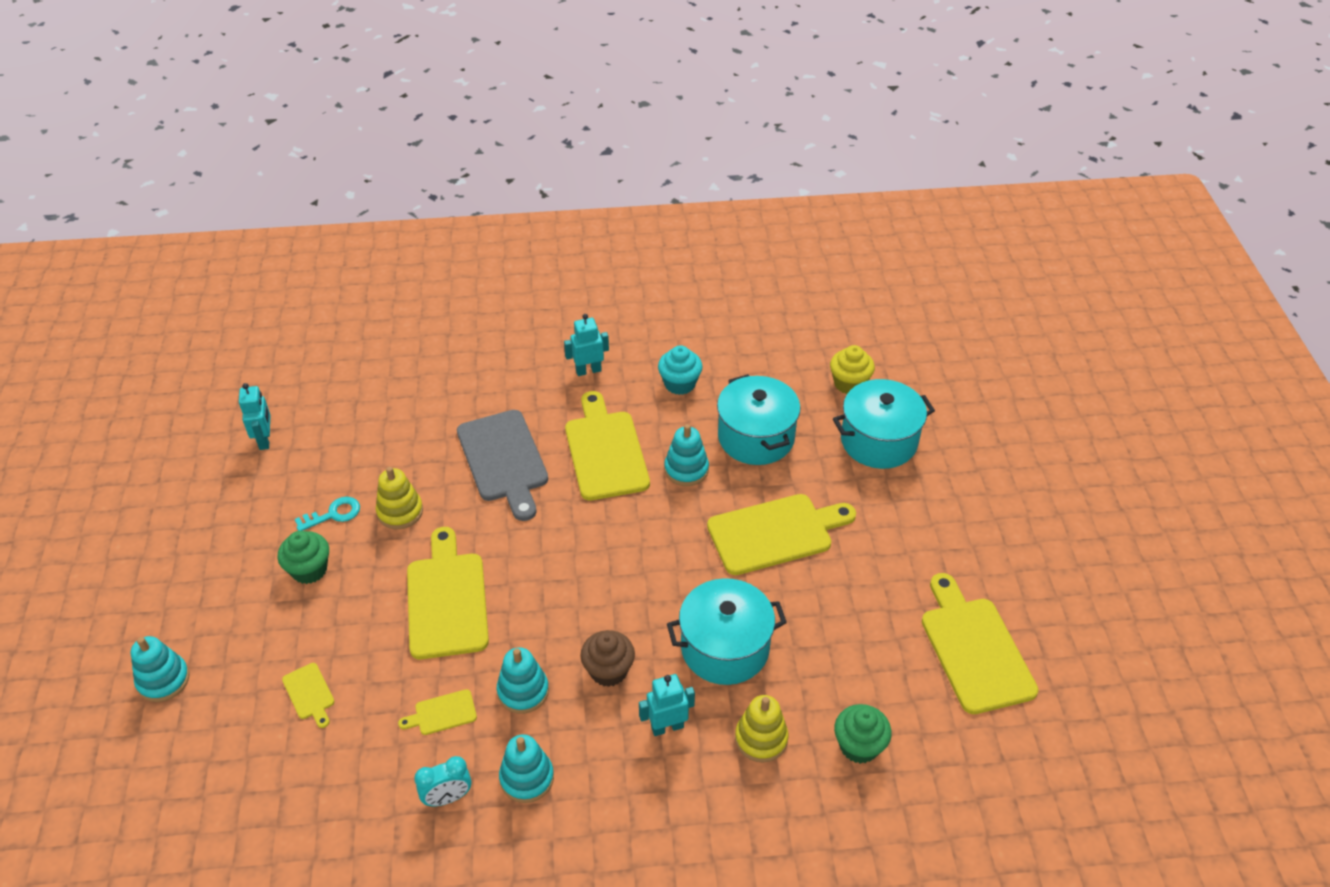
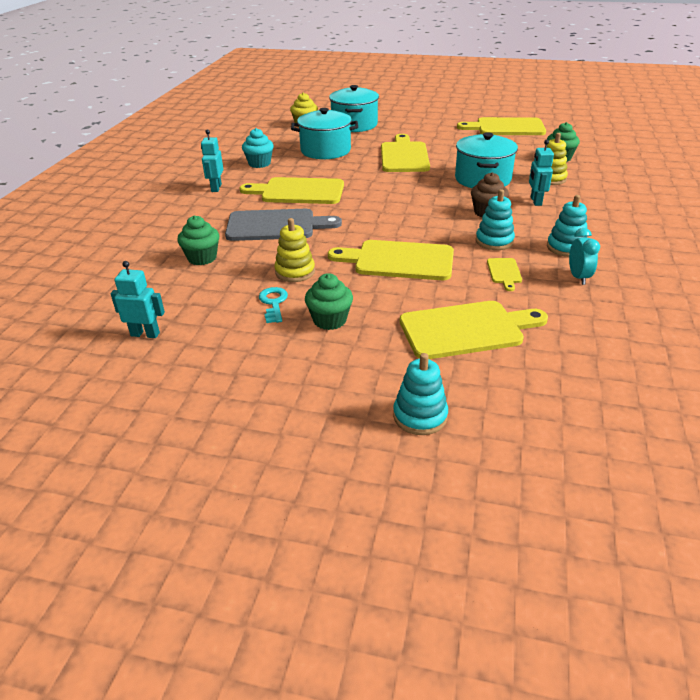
camera: 70 degrees left, 10 degrees down
(309, 693) = (466, 330): yellow cutting board -> yellow cutting board, size x2.19
(412, 425) = (202, 258): none -> green cupcake
(686, 469) = (335, 171): turquoise stacking toy -> none

